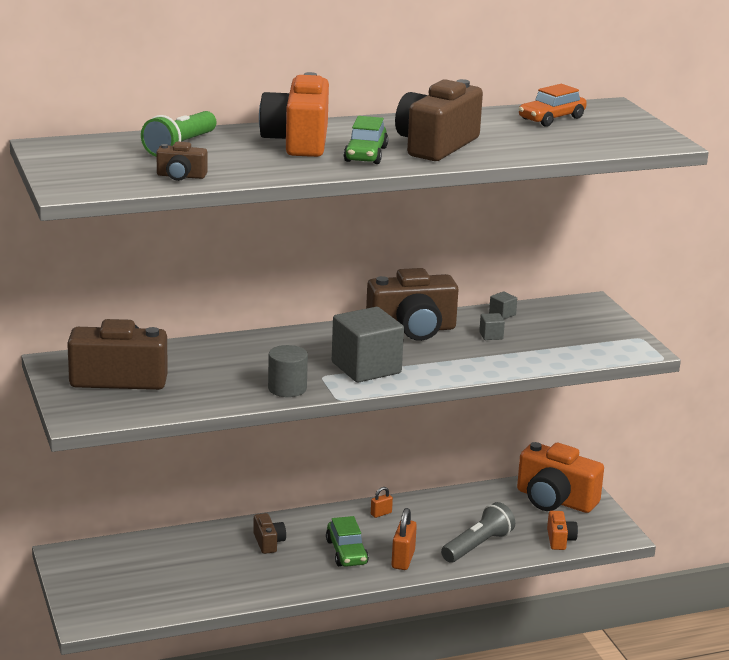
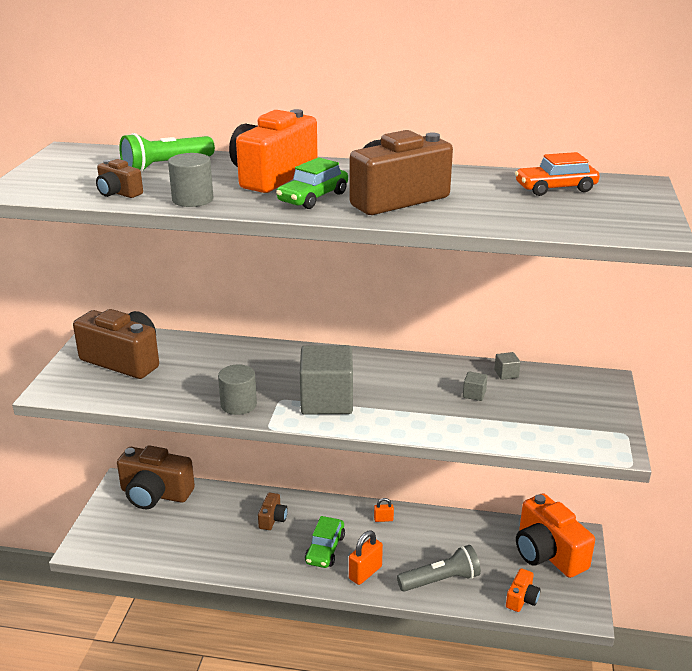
camera: 30 degrees right, 5 degrees up
(262, 171) = (192, 199): none -> grey cylinder
(412, 330) = (407, 371): brown camera -> brown camera (155, 494)

